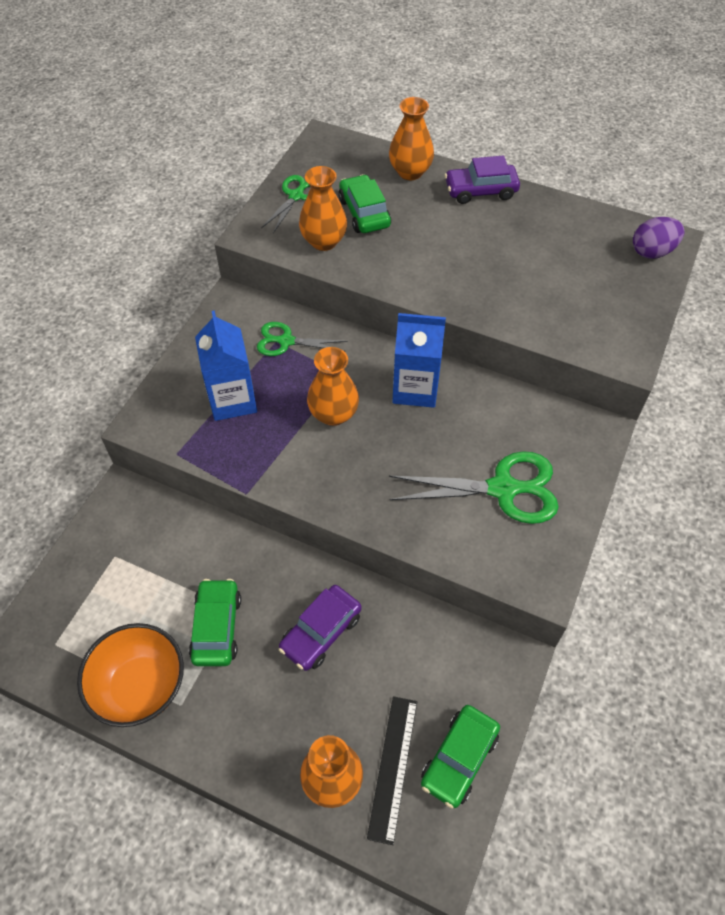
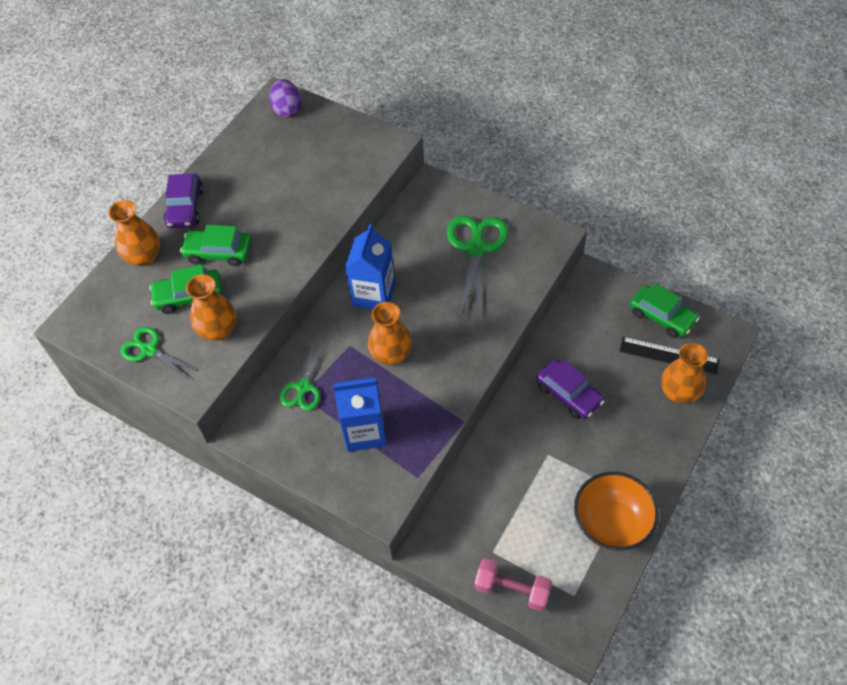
camera: 80 degrees left, 0 degrees up
(68, 578) = (512, 590): none -> pink dumbbell
(217, 627) = (562, 468): green car -> green car (219, 252)

